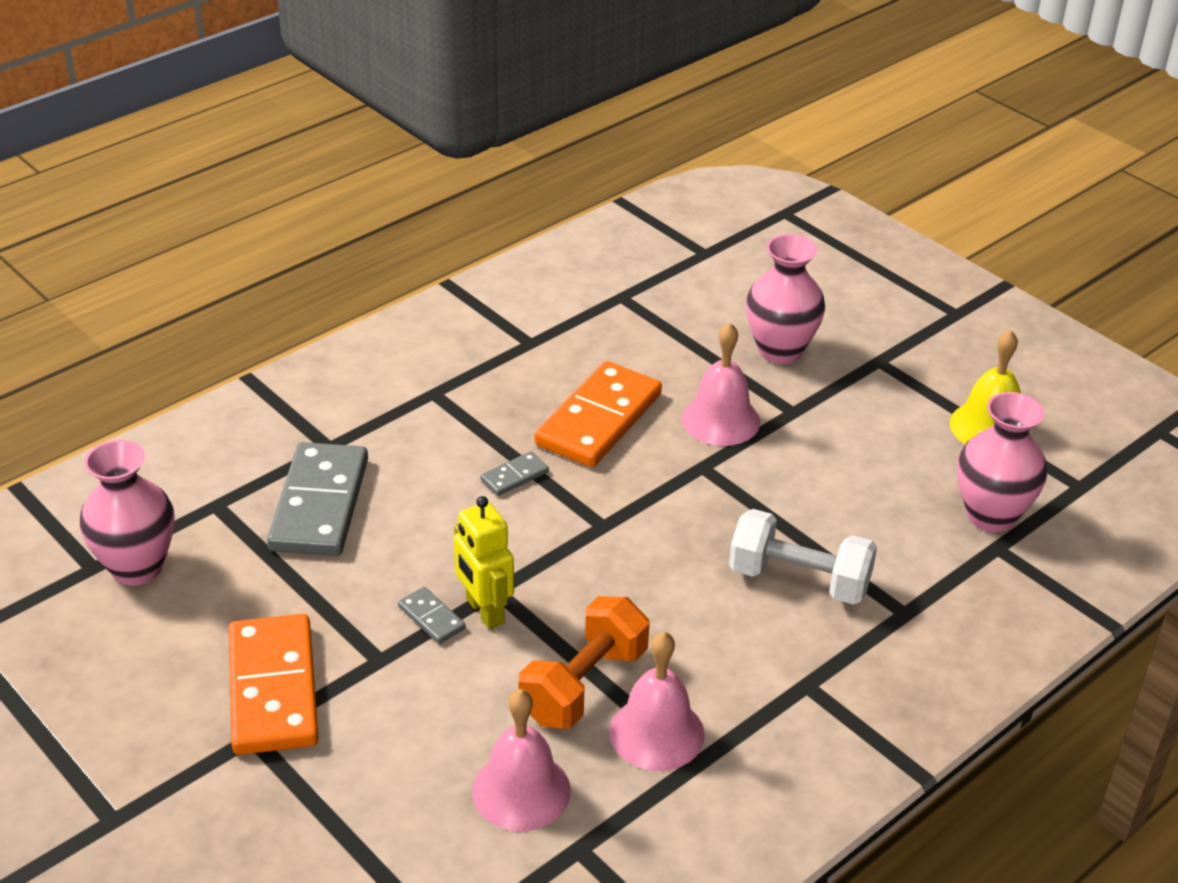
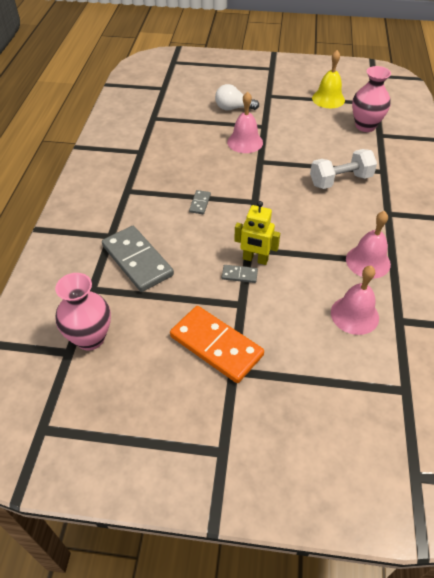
camera: 40 degrees left, 10 degrees up
(583, 685) = (323, 262): orange dumbbell -> none
(599, 419) = (203, 165): orange domino -> none
(780, 351) = (233, 108): pink vase -> white light bulb

